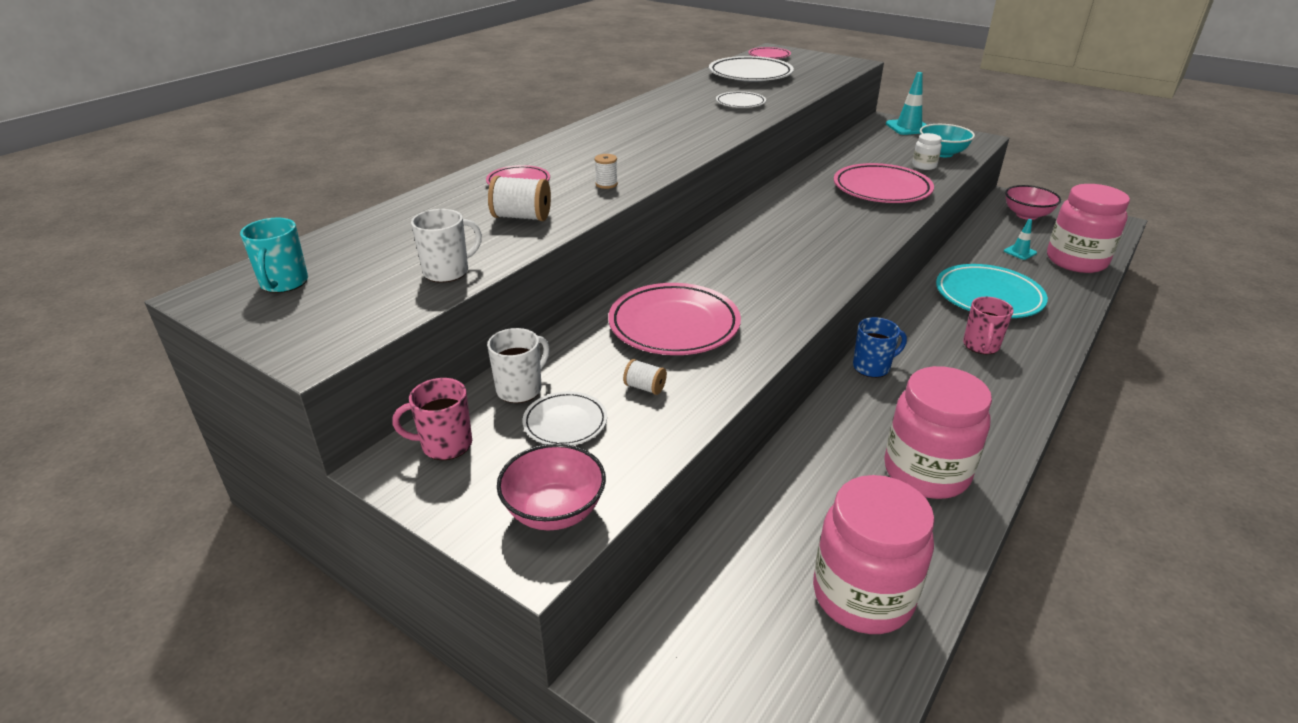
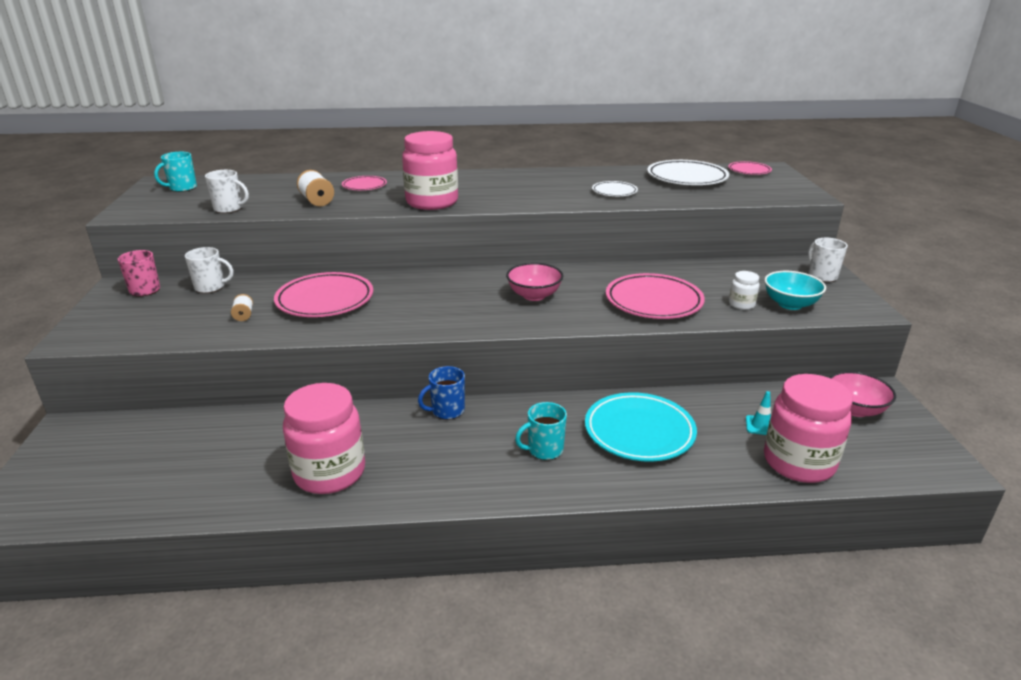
camera: 50 degrees right, 5 degrees down
(554, 511) = (106, 333): pink bowl -> pink bowl (534, 295)
(565, 423) = (188, 308): white plate -> none
(606, 184) = (394, 203): white spool -> none
(862, 596) = (173, 485): pink jar -> pink jar (432, 202)
(872, 367) = (447, 411): blue mug -> blue mug turned 120 degrees clockwise
(908, 127) = (822, 276): turquoise traffic cone -> white mug
(981, 346) = (544, 450): pink mug -> turquoise mug

